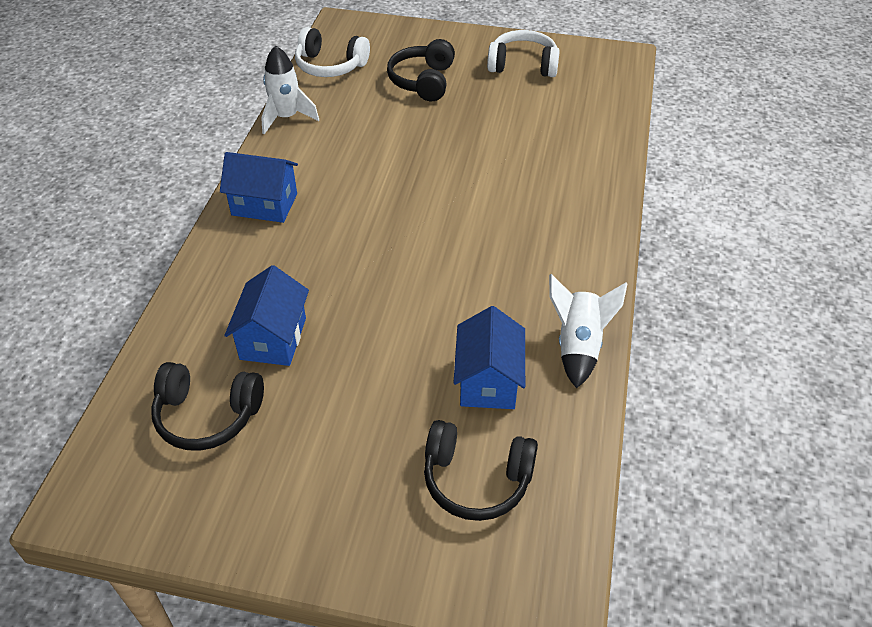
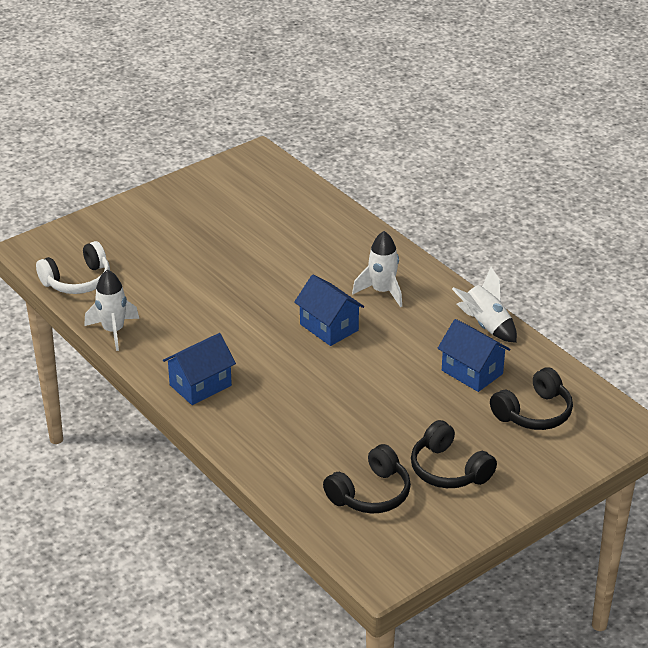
camera: 50 degrees left, 10 degrees down
(273, 338) = (337, 439): blue house -> blue house (329, 327)
(423, 81) = (160, 250): black headphones -> black headphones (448, 470)
(523, 65) = (206, 199): white headphones -> none
(535, 238) = (382, 291): none -> white rocket

